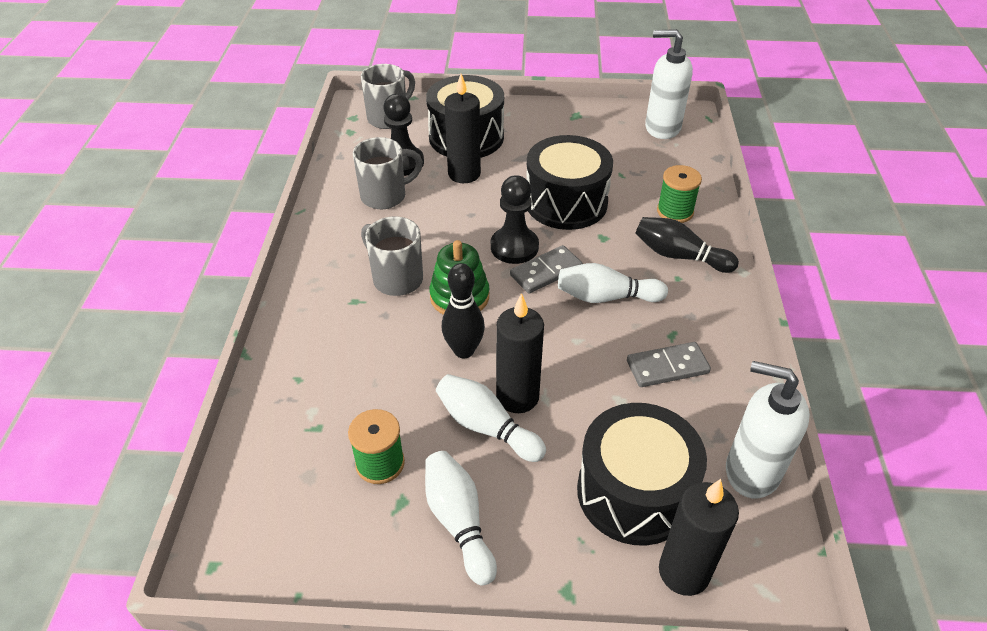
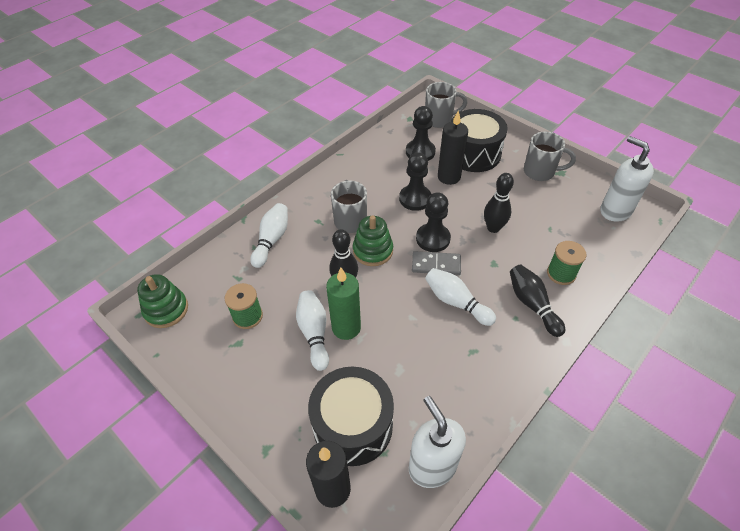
camera: 40 degrees right, 5 degrees up
(250, 532) = (166, 310): none -> green stacking toy
(385, 196) = (391, 168): grey mug -> grey mug (540, 172)
(449, 215) = (415, 199): none -> black pawn
(459, 522) = (253, 373): white bowling pin -> white bowling pin (272, 240)
(517, 397) = (346, 328): black candle -> green candle
(566, 202) = (493, 228): black drum -> black bowling pin
(667, 367) = (448, 369): grey domino -> none

